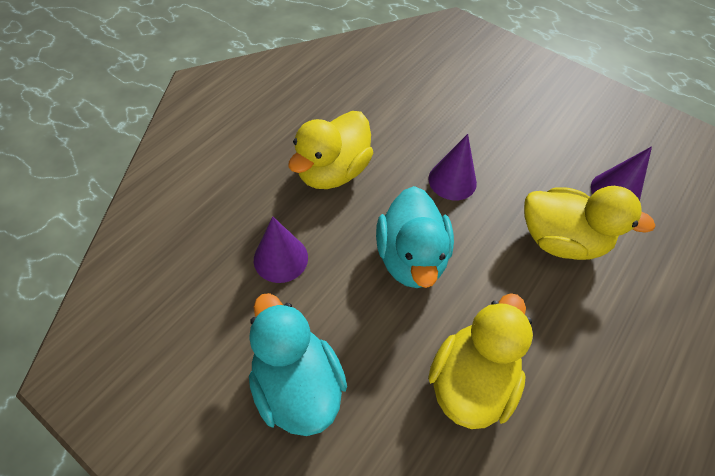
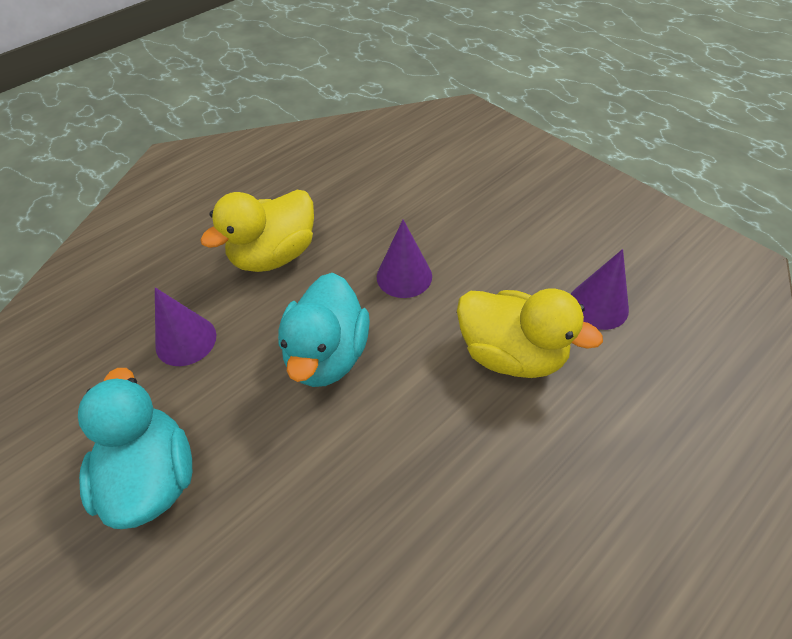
camera: 15 degrees right, 5 degrees down
(470, 380) = (348, 501): yellow duck -> none

